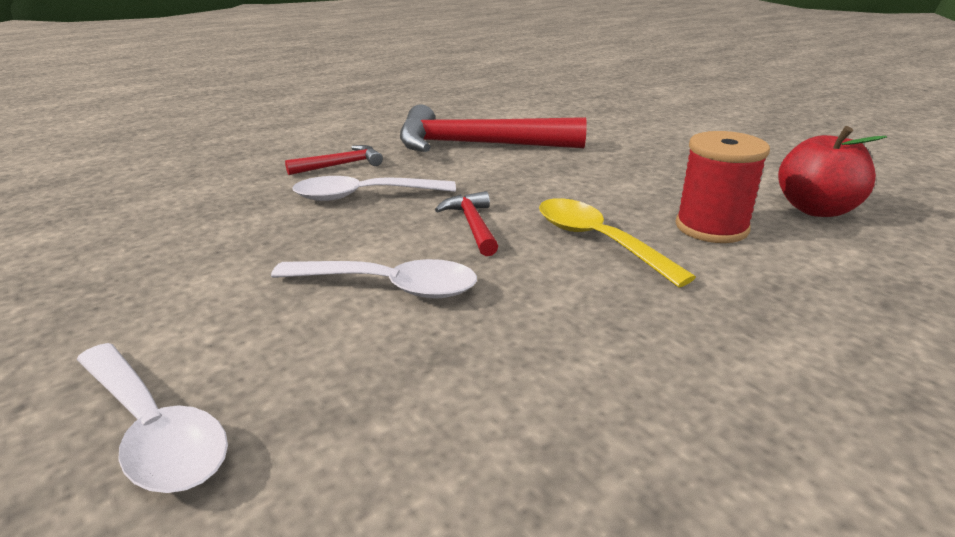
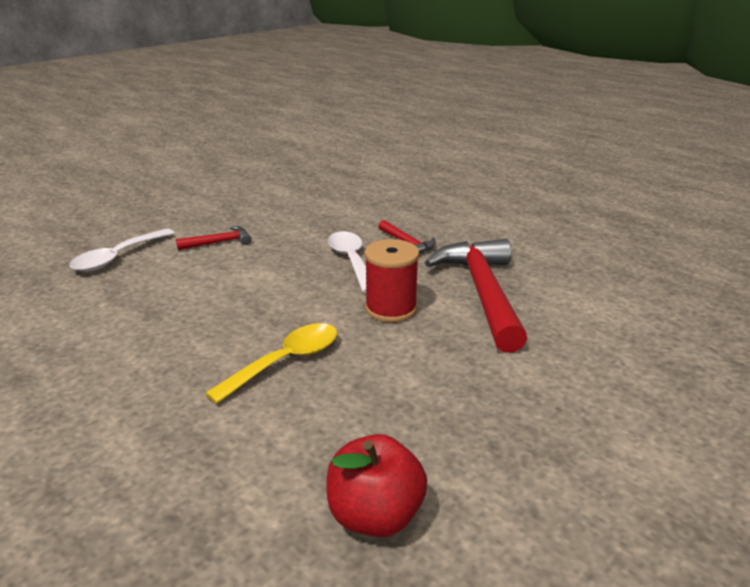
camera: 80 degrees right, 0 degrees up
(389, 287) = (223, 288): white spoon -> none
(472, 225) = (308, 306): red hammer -> red hammer (219, 242)
(711, 227) = (317, 426): red spool -> red spool (391, 309)

